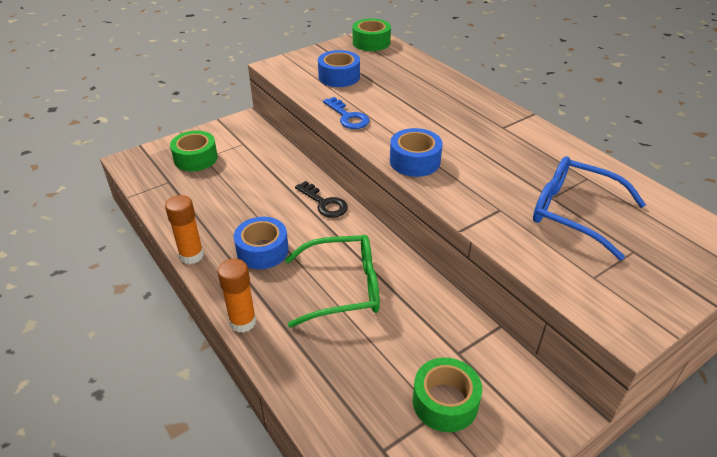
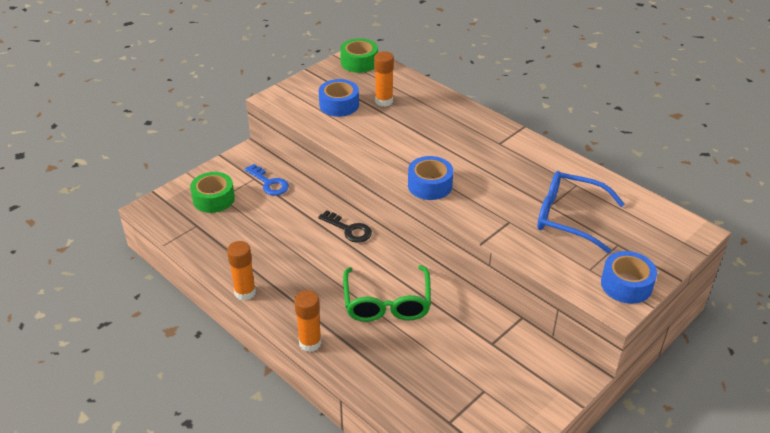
camera: 10 degrees left, 0 degrees up
(262, 251) = (307, 280): blue tape -> blue tape (626, 285)
(344, 288) = (387, 303): green glasses -> green glasses turned 105 degrees clockwise
(348, 117) = (359, 147): blue key -> blue key (269, 183)
(386, 77) = (384, 101): none -> orange glue stick
(445, 402) = (489, 381): green tape -> none

